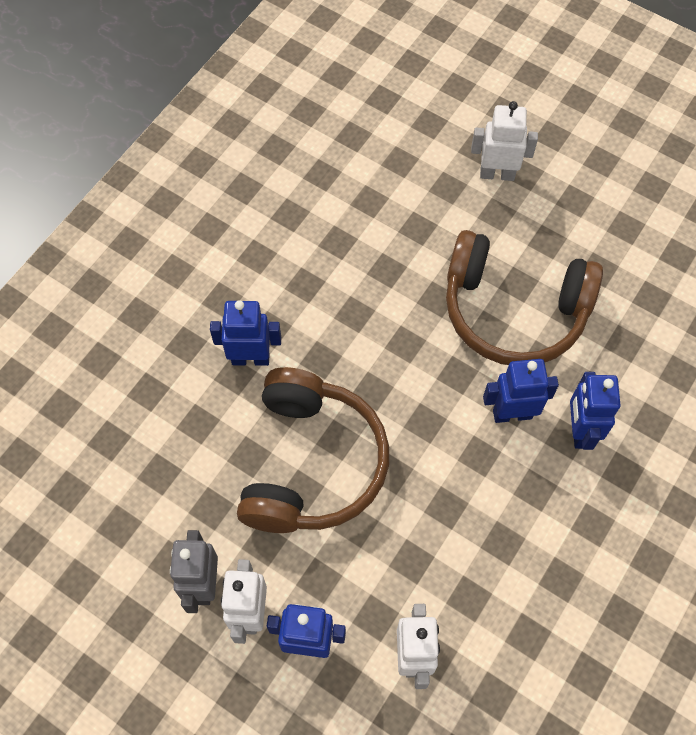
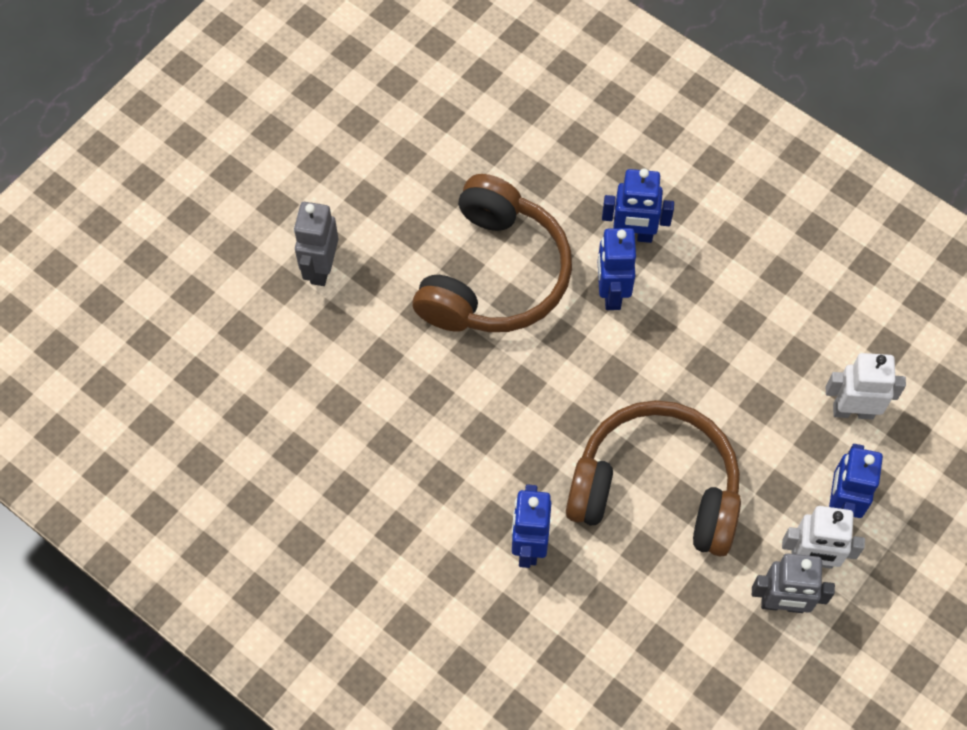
camera: 85 degrees left, 0 degrees up
(497, 174) = (321, 268): white robot -> grey robot

